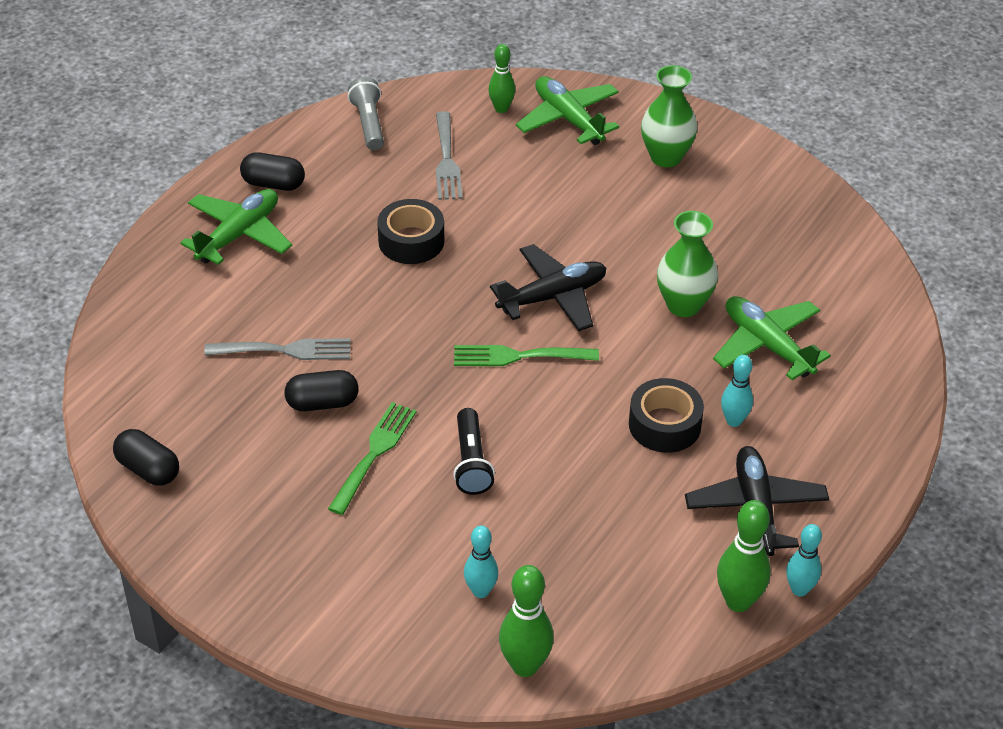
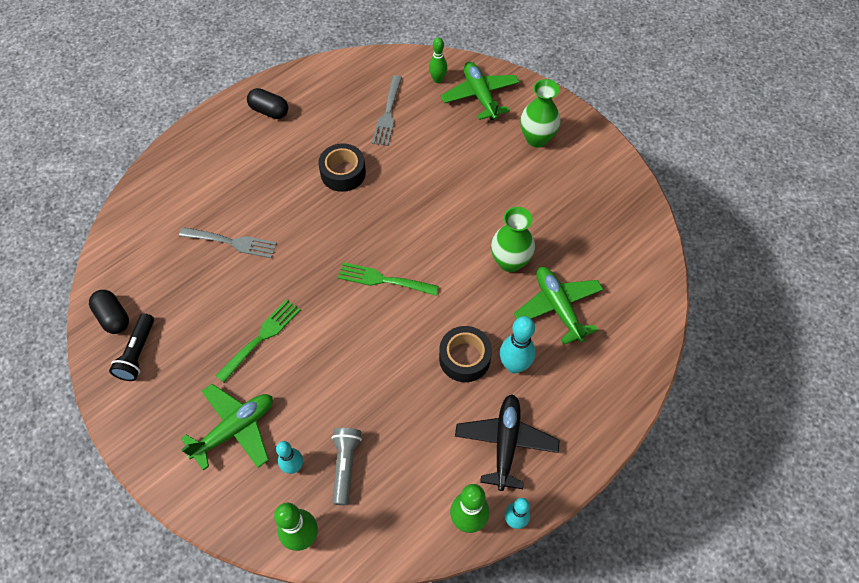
camera: 15 degrees right, 15 degrees up
(239, 234) = (234, 146): green plane -> green plane (235, 429)
(322, 403) = (241, 289): black capsule -> none
(369, 124) = (346, 76): grey flashlight -> grey flashlight (345, 466)
(471, 462) = (323, 359): black flashlight -> black flashlight (137, 353)
(552, 297) = (422, 237): black plane -> none
(734, 421) = (514, 365): turquoise bowling pin -> turquoise bowling pin, size x1.51

